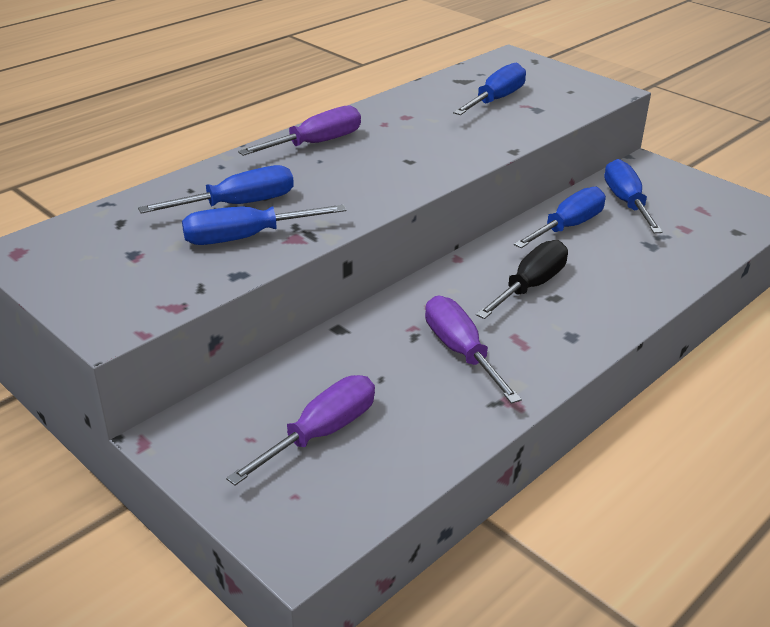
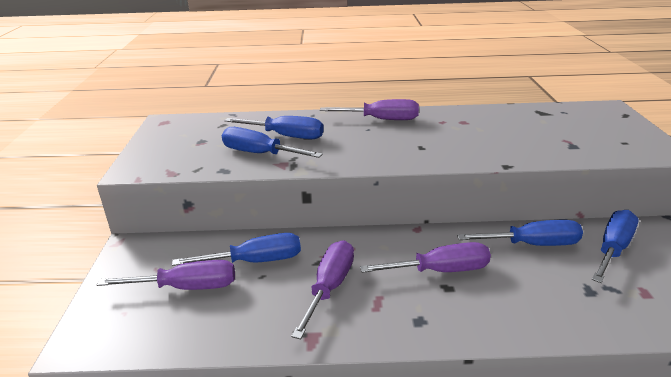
camera: 45 degrees right, 5 degrees down
(496, 100) = (548, 130): blue screwdriver -> blue screwdriver (255, 261)
(530, 286) = (440, 271): black screwdriver -> purple screwdriver

